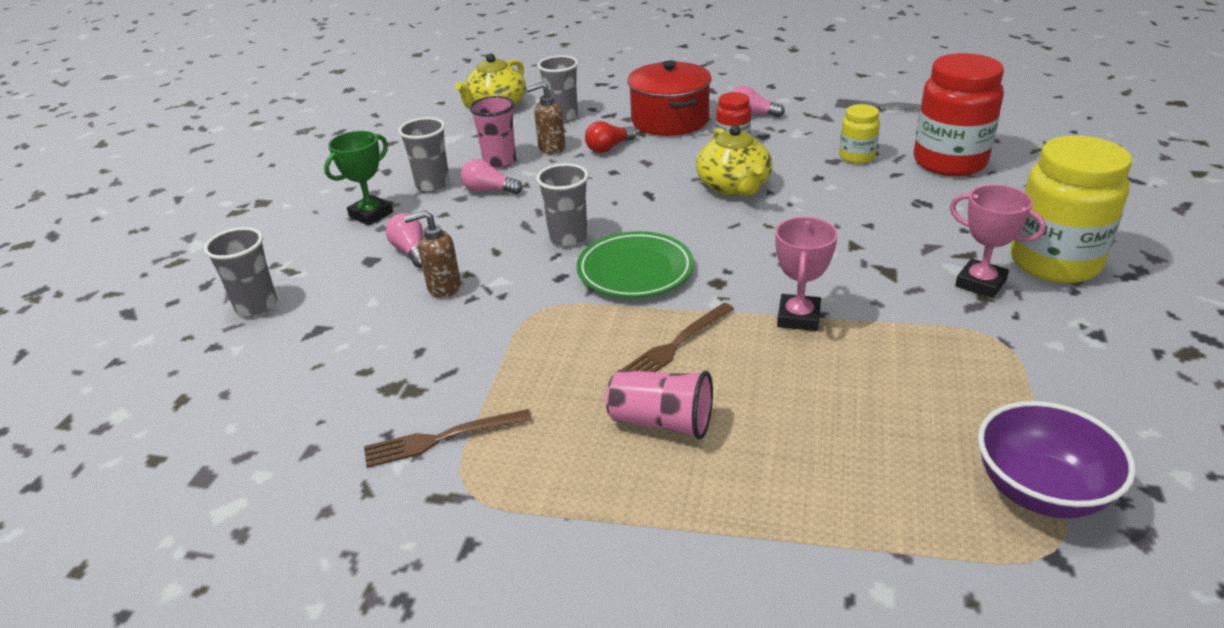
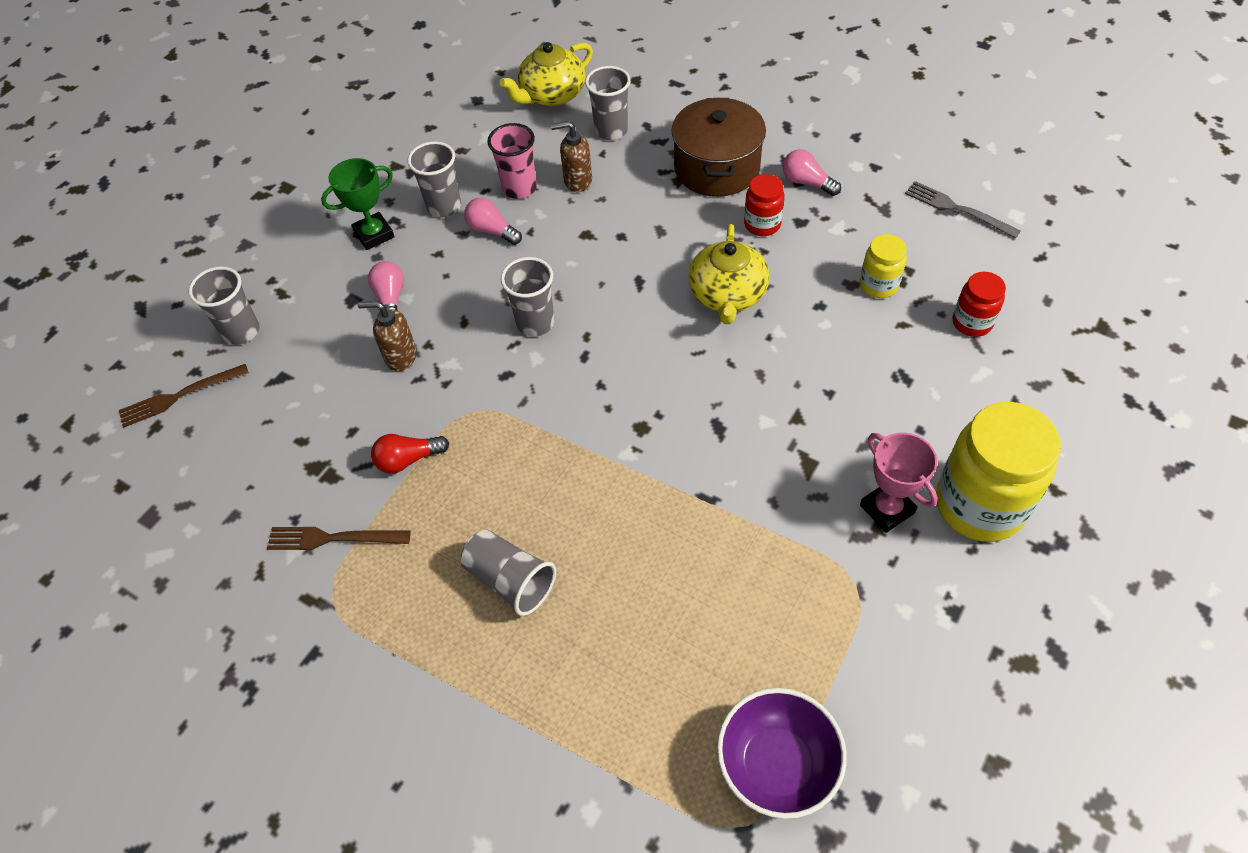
camera: 20 degrees right, 20 degrees up
(609, 148) = (634, 196): red light bulb -> red light bulb (408, 460)
(635, 270) = (575, 388): green plate -> none
(661, 422) = (510, 580): pink cup -> grey cup
(670, 120) = (717, 168): red pot -> brown pot
(676, 345) = (565, 495): brown fork -> brown fork (179, 396)
(798, 317) = (690, 497): pink trophy -> none
(949, 162) = (972, 323): red jar -> red jar, size x0.51

